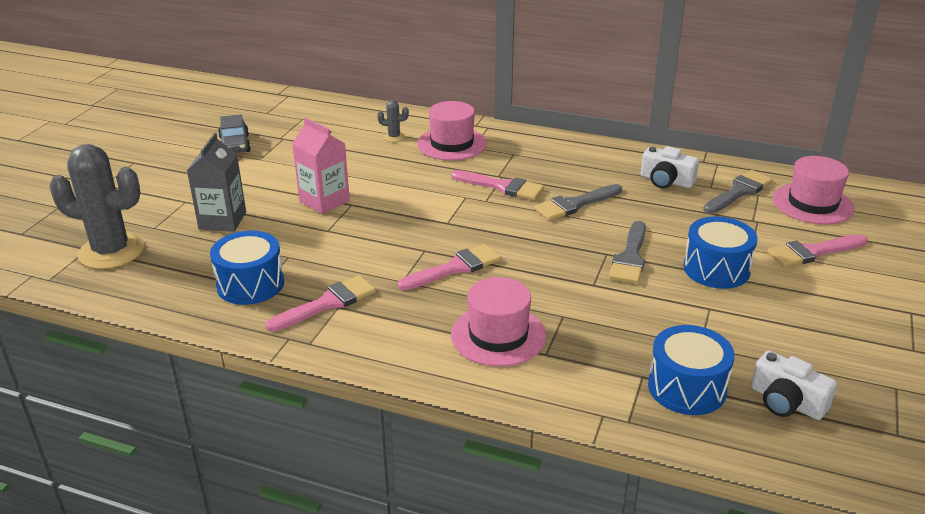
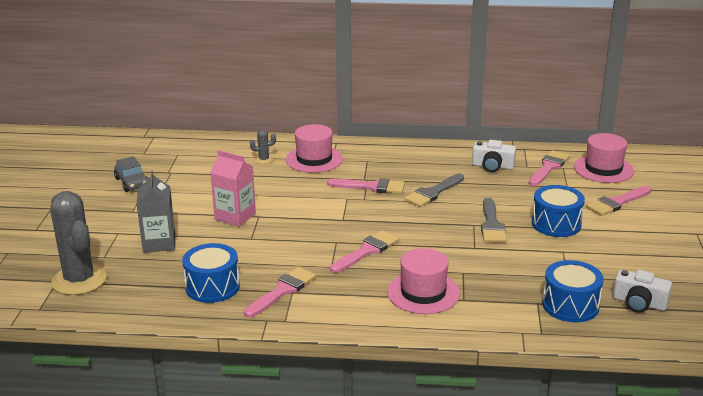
camera: 15 degrees left, 5 degrees down
(111, 251) = (79, 280): grey cactus -> grey cactus turned 60 degrees clockwise
(739, 192) = (548, 167): grey brush -> pink brush

